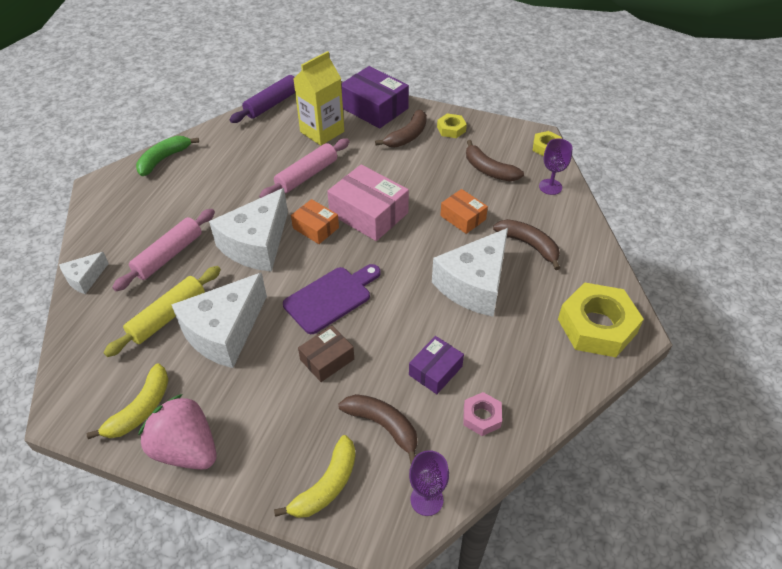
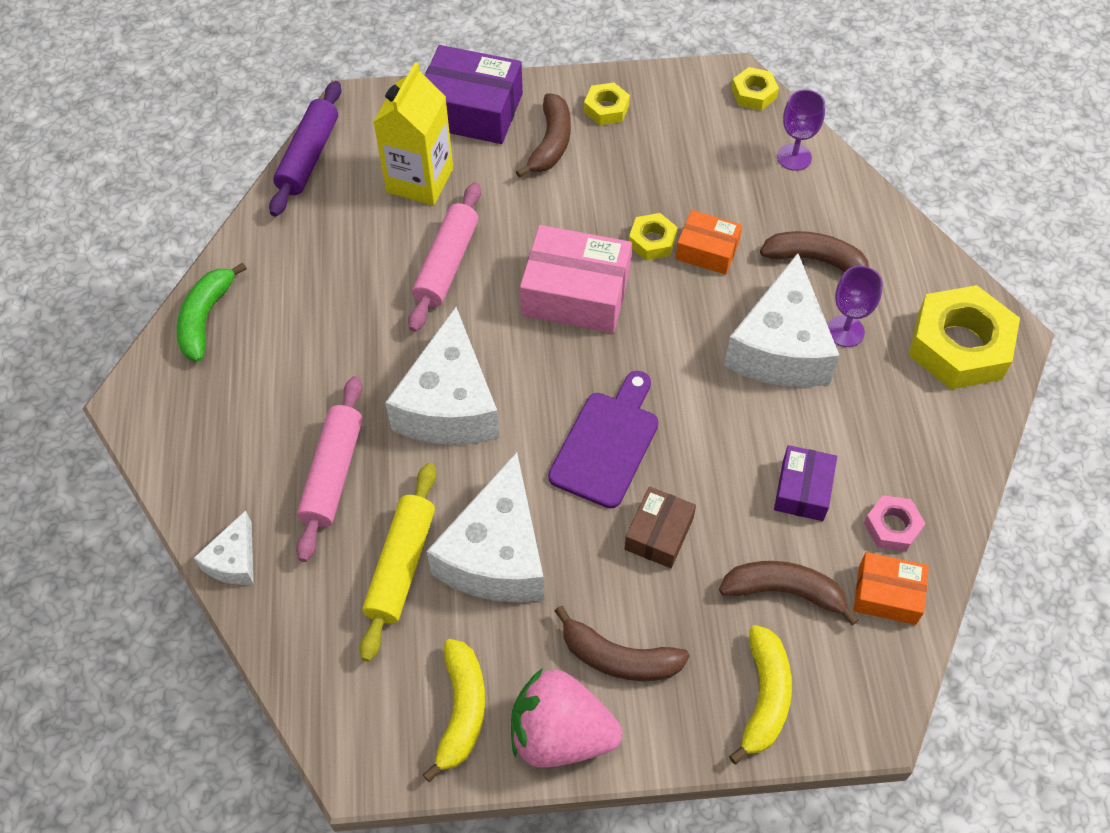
camera: 25 degrees left, 10 degrees up
(315, 228) = (516, 345): orange box -> orange box (887, 594)
(426, 499) = (889, 659): purple goblet -> purple goblet (845, 331)
(432, 202) = (652, 241): none -> yellow nut
(489, 170) = (698, 159): brown banana -> brown banana (618, 657)

